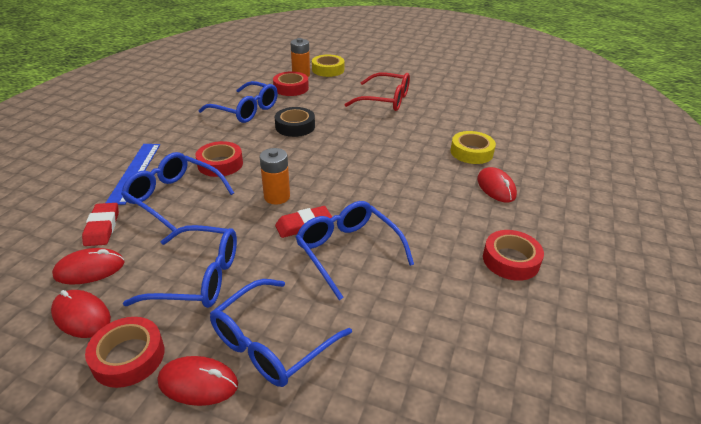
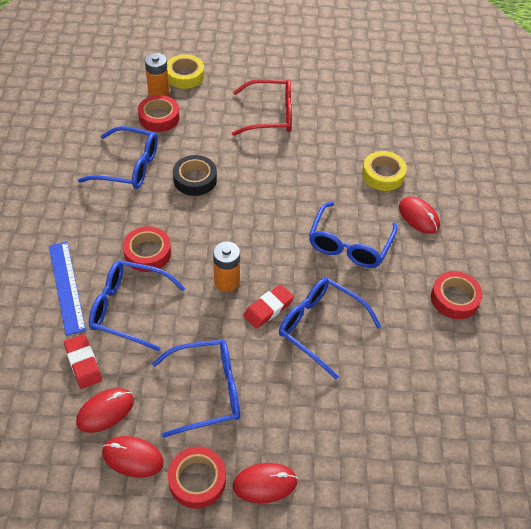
camera: 20 degrees left, 15 degrees up
(273, 342) = (302, 432): blue glasses -> blue glasses (349, 244)

